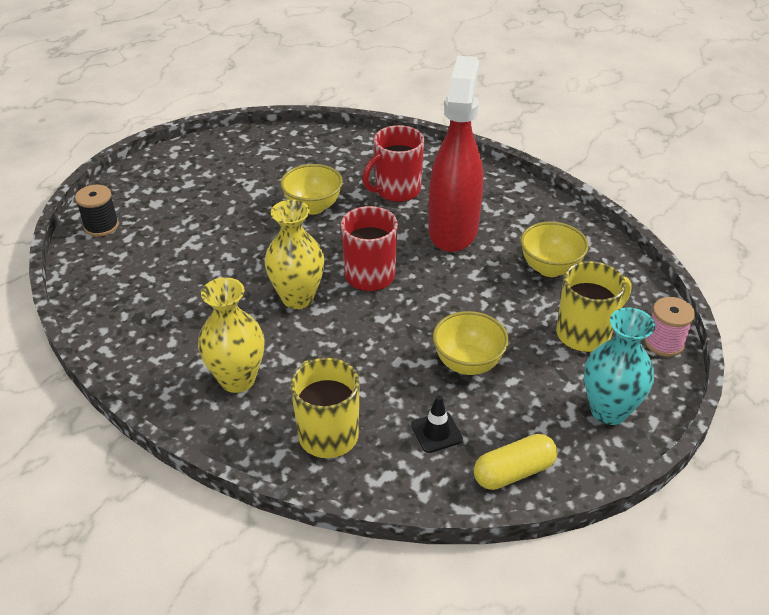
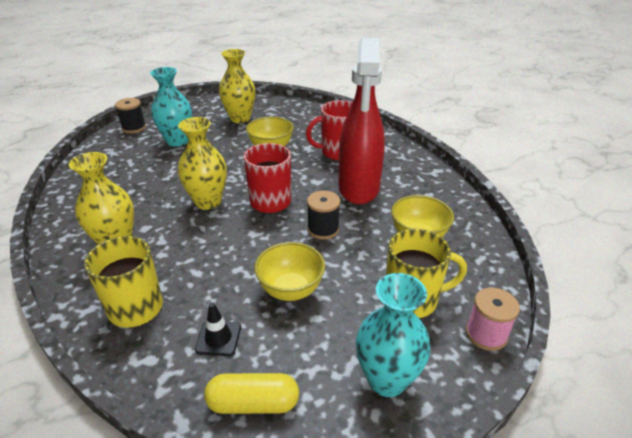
camera: 25 degrees right, 5 degrees down
(183, 229) = (177, 141): none -> turquoise vase
(236, 174) = (240, 118): none -> yellow vase
(451, 290) = (323, 229): none -> black spool
(453, 230) = (358, 188): red spray bottle -> red spray bottle turned 150 degrees clockwise

